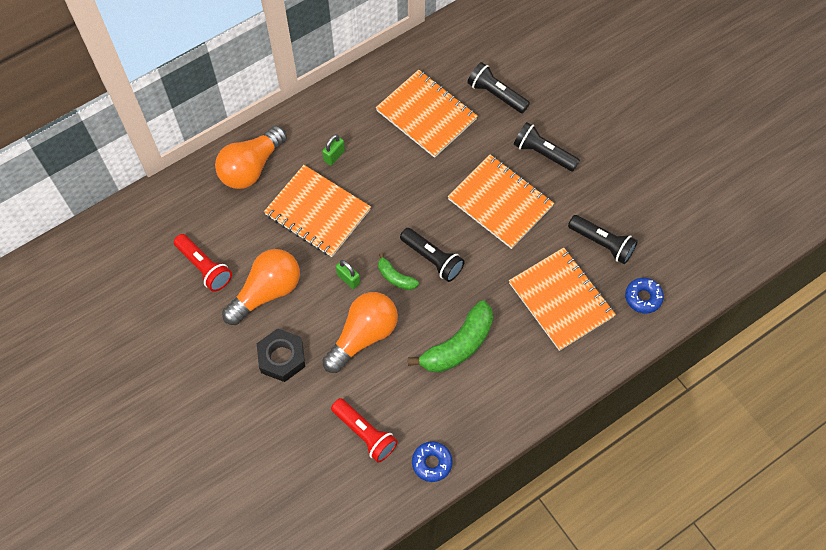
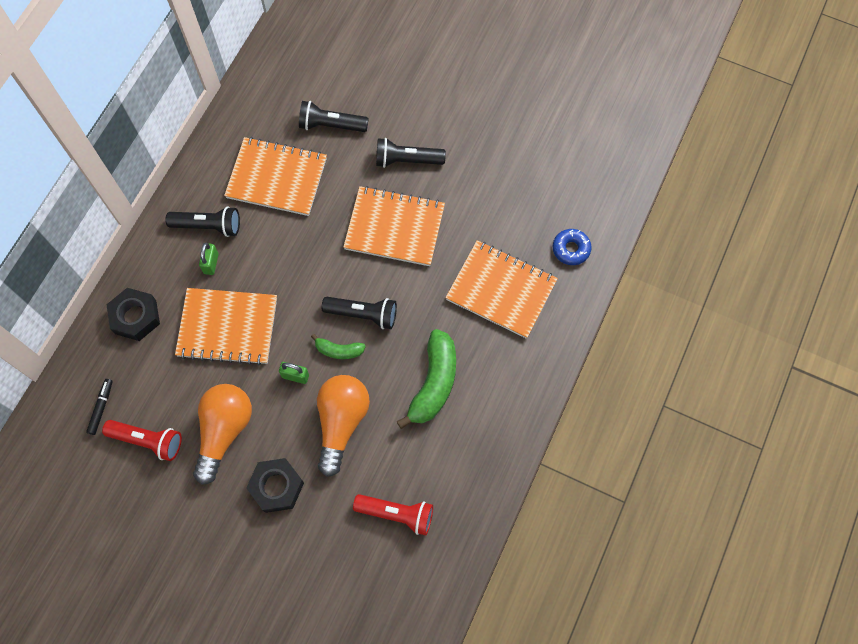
camera: 30 degrees left, 5 degrees up
(184, 223) = (101, 408): none -> black marker
(251, 167) = (135, 317): orange light bulb -> black nut
(432, 463) = (473, 506): blue donut -> none
(602, 243) = (507, 218): black flashlight -> black flashlight (208, 226)

